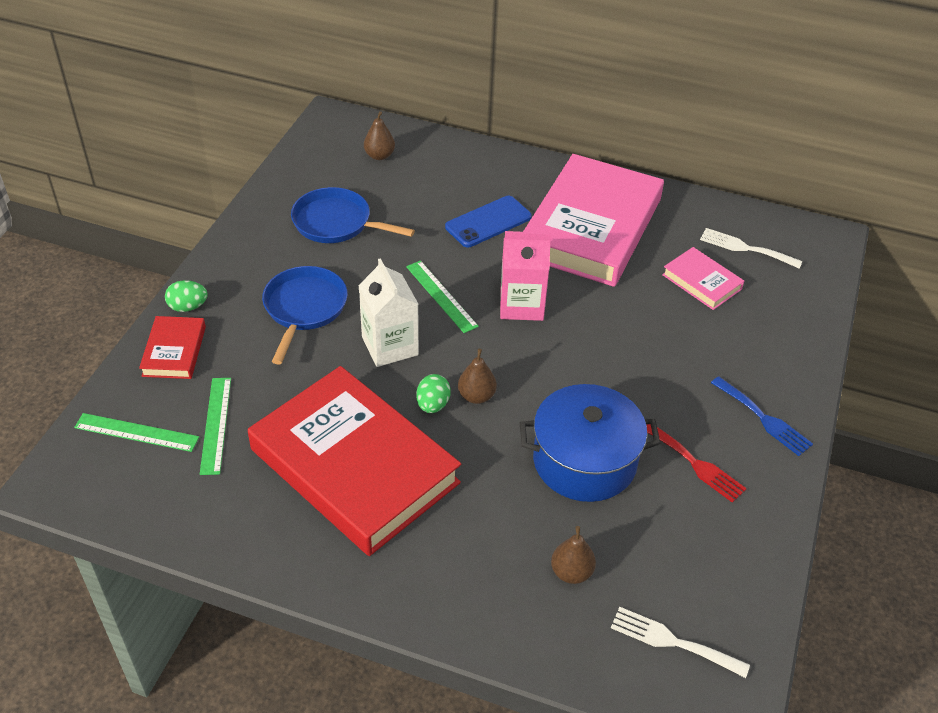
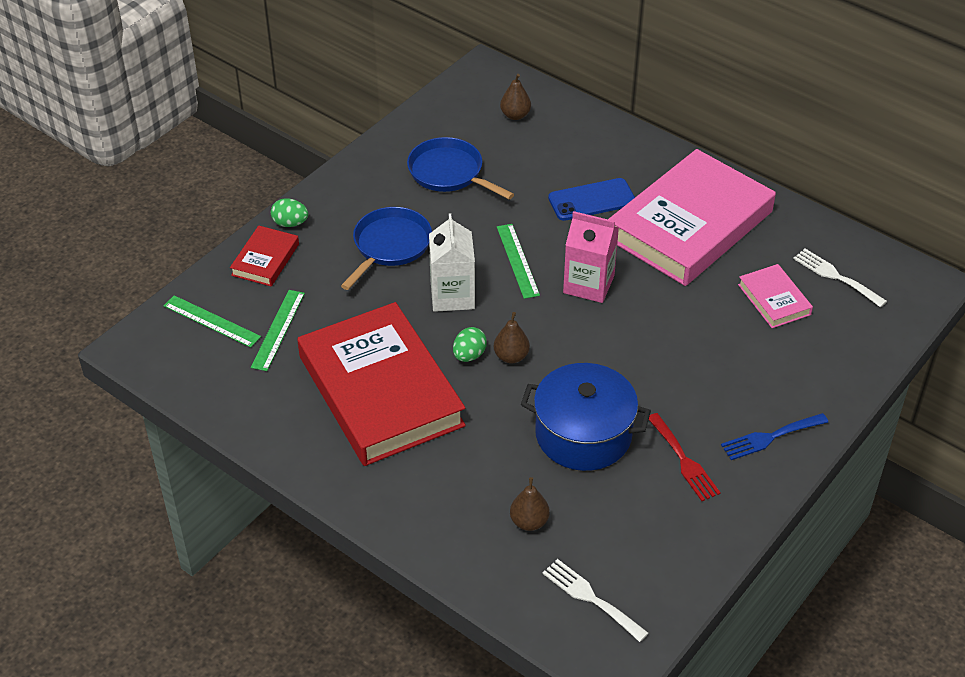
camera: 20 degrees right, 0 degrees up
(764, 419) = (770, 437): blue fork -> blue fork turned 90 degrees clockwise

